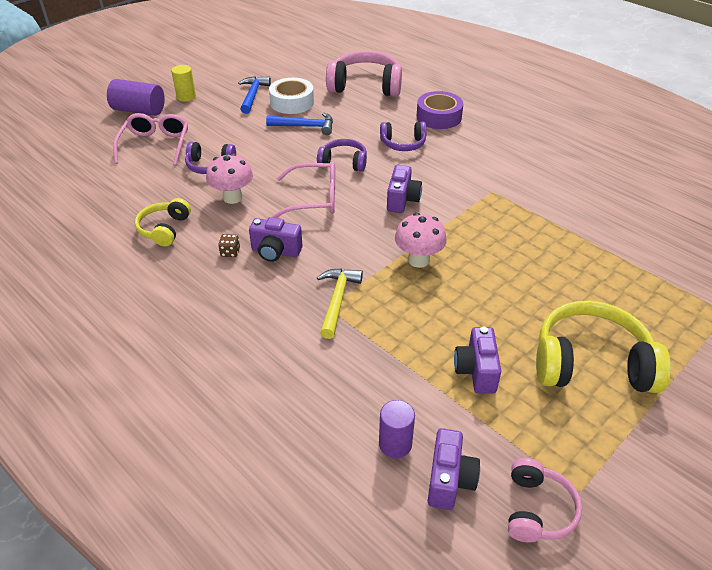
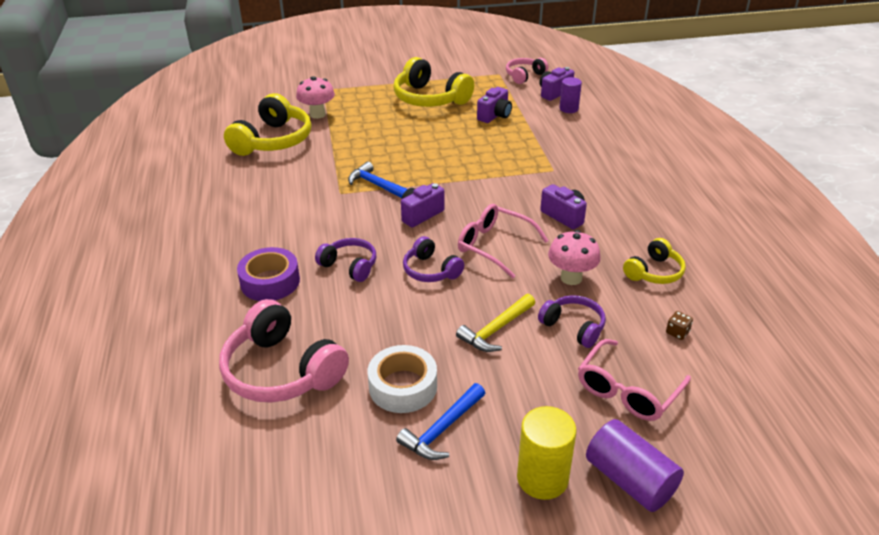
camera: 145 degrees left, 5 degrees down
(186, 97) = (542, 478): yellow cylinder -> yellow cylinder, size x1.51
(230, 252) = (603, 229): brown dice -> brown dice (677, 332)
(305, 126) = (424, 336): blue hammer -> blue hammer (377, 185)
(337, 300) = (543, 171): yellow hammer -> yellow hammer (496, 329)
(418, 260) = (461, 172): pink mushroom -> pink mushroom (317, 114)
(635, 215) = (273, 140): none -> yellow headphones

